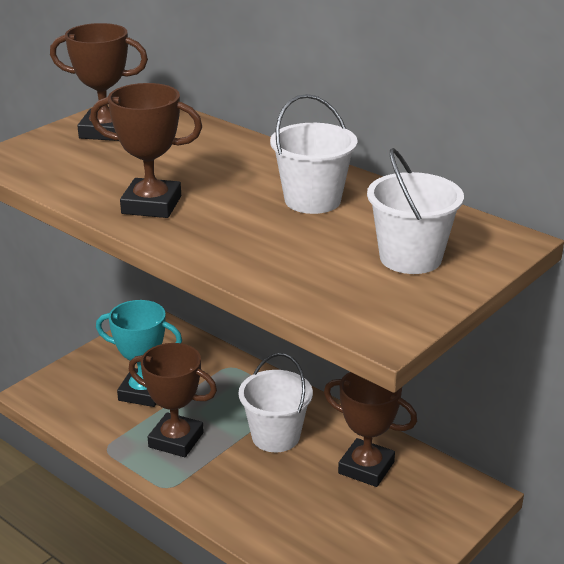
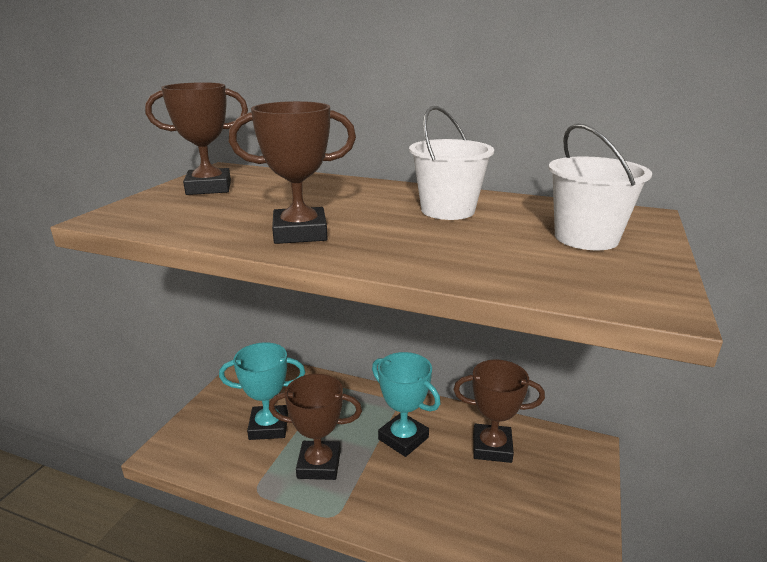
camera: 20 degrees left, 5 degrees down
(275, 436) = (403, 438): white bucket -> turquoise trophy

